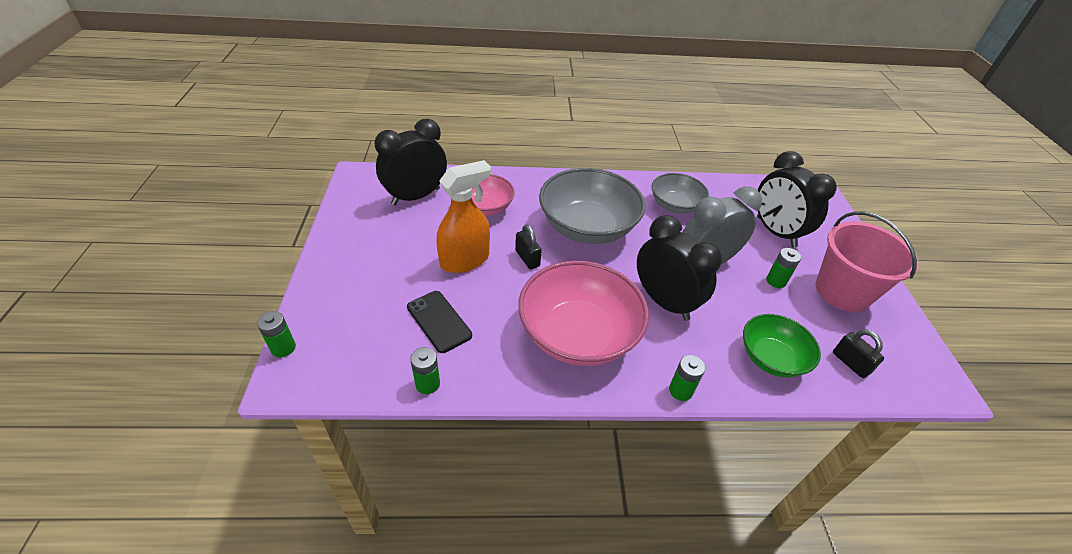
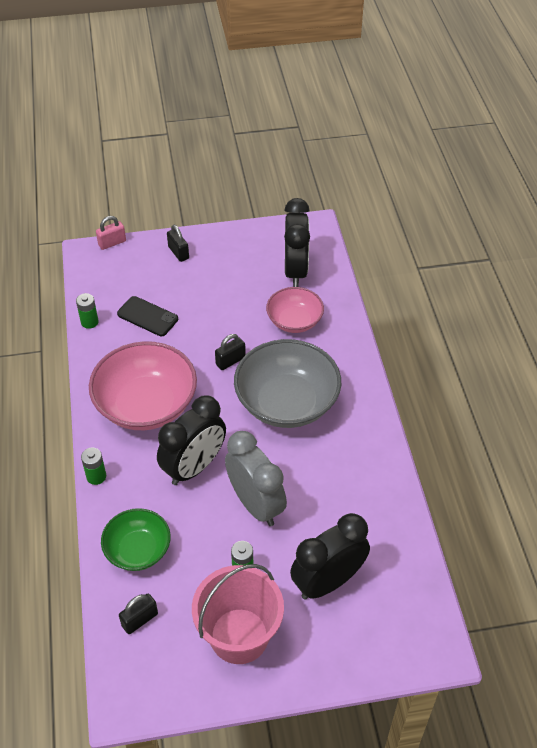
camera: 85 degrees right, 5 degrees up
(283, 348) = (112, 243): green battery -> pink padlock
(341, 282) = (178, 253): none -> black padlock
(416, 196) = (295, 270): black clock -> black clock turned 45 degrees clockwise
(439, 321) = (147, 316): black phone -> black phone turned 75 degrees clockwise
(465, 260) = (218, 319): orange spray bottle -> none
(675, 205) = (347, 480): grey bowl -> none

